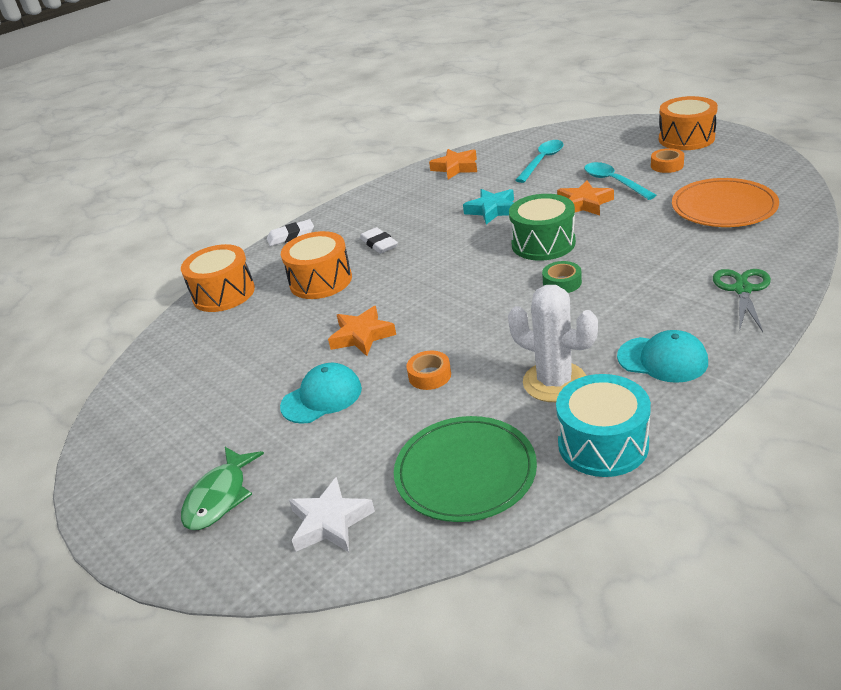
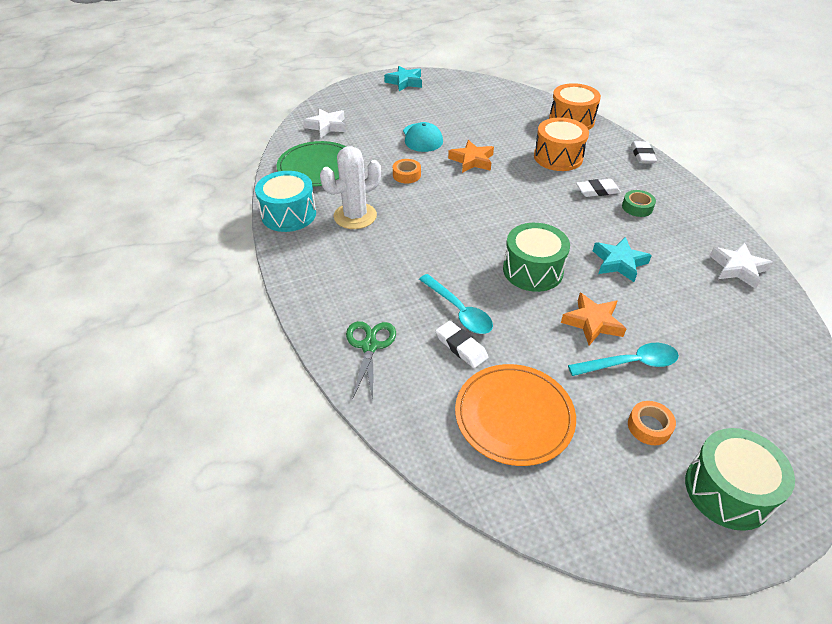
camera: 105 degrees right, 10 degrees up
(126, 488) = (405, 82): none -> turquoise star
(220, 497) = (373, 102): green fish -> none
(456, 168) = (738, 268): orange star -> white star
(542, 161) = (721, 333): turquoise spoon -> turquoise spoon (459, 311)
(562, 282) = (463, 258): green tape -> green tape (637, 207)
(662, 359) = (332, 266): turquoise cap -> none
(683, 247) = (461, 347): none -> white eraser
(686, 138) = (727, 490): orange drum -> green drum
(742, 290) = (369, 346): green scissors -> green scissors turned 120 degrees counterclockwise

